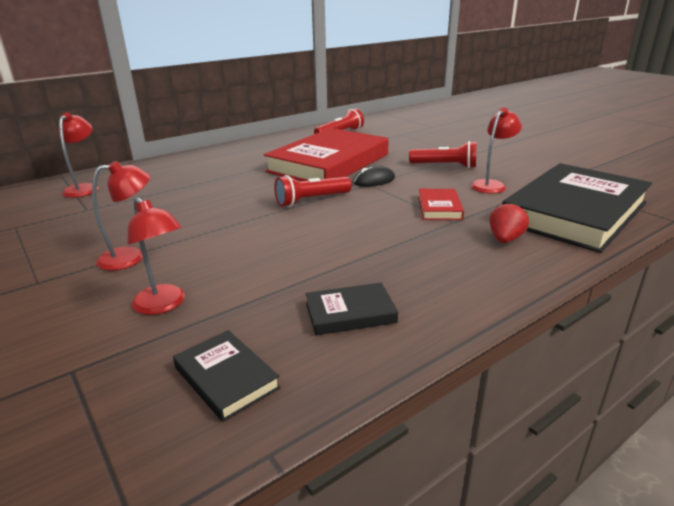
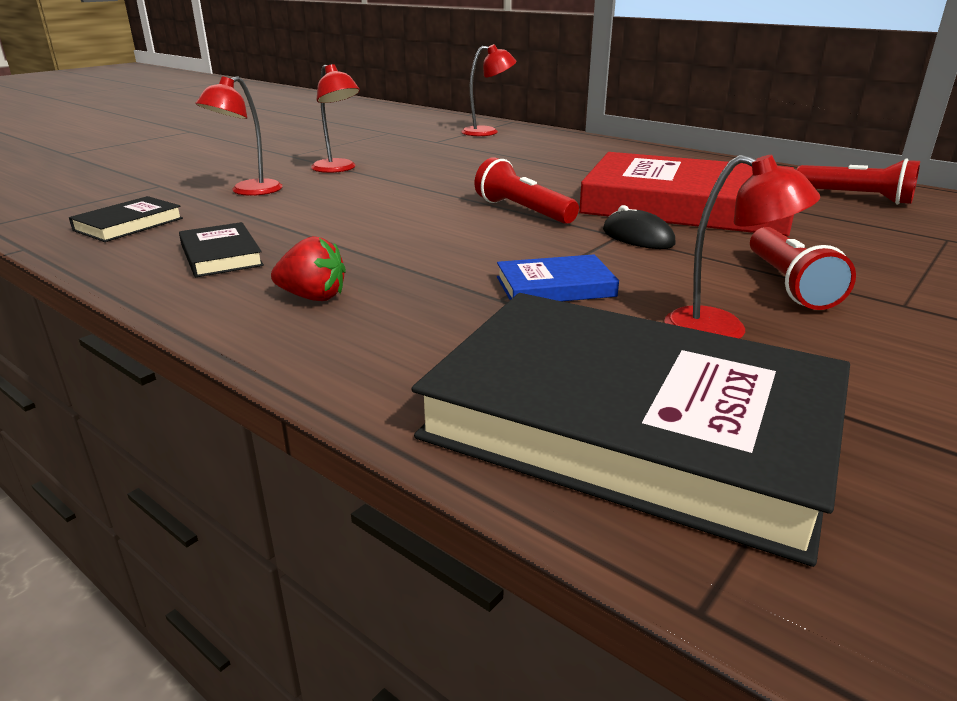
camera: 75 degrees right, 0 degrees up
(439, 207) = (555, 287): red book -> blue book
(505, 239) = (444, 340): red strawberry -> red strawberry (313, 297)

